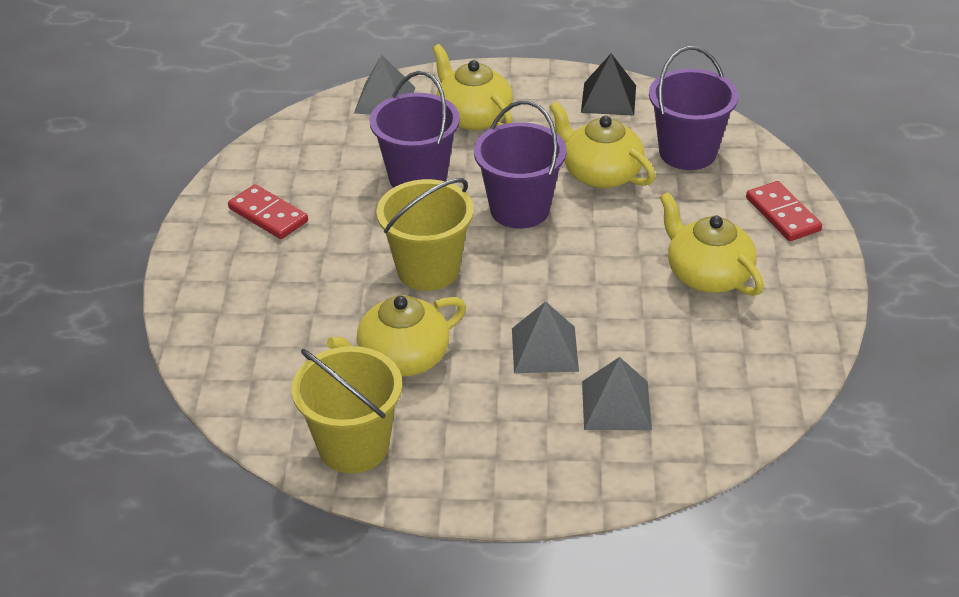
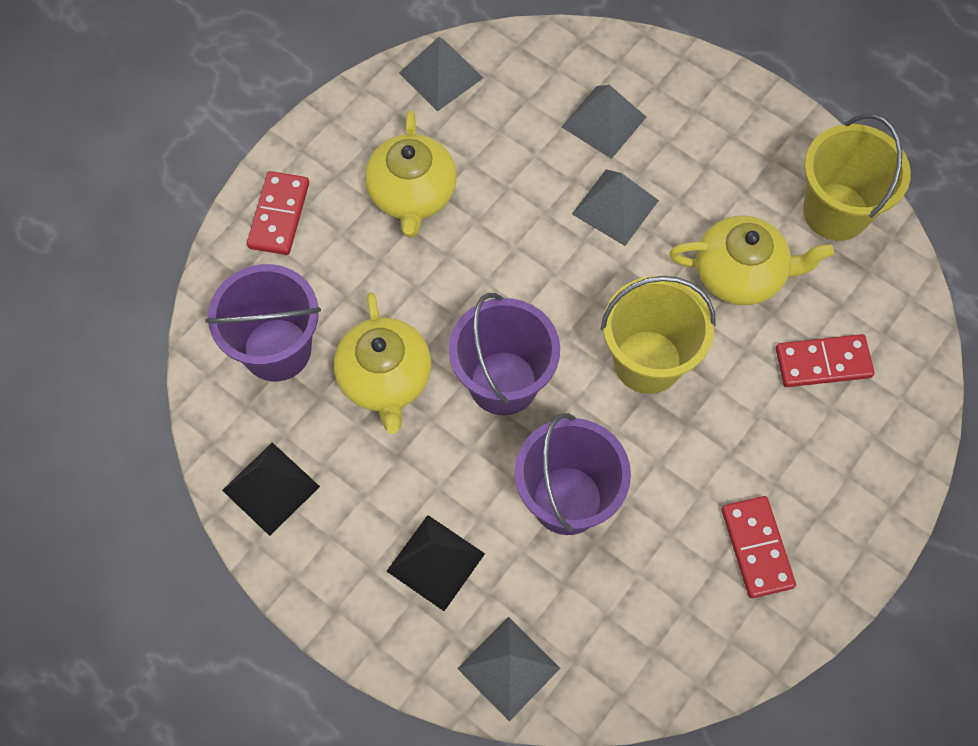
camera: 145 degrees left, 25 degrees up
(291, 335) = (823, 362): none -> red domino
(473, 116) = (435, 562): yellow teapot -> black pyramid
(787, 364) = (441, 75): none -> grey pyramid

